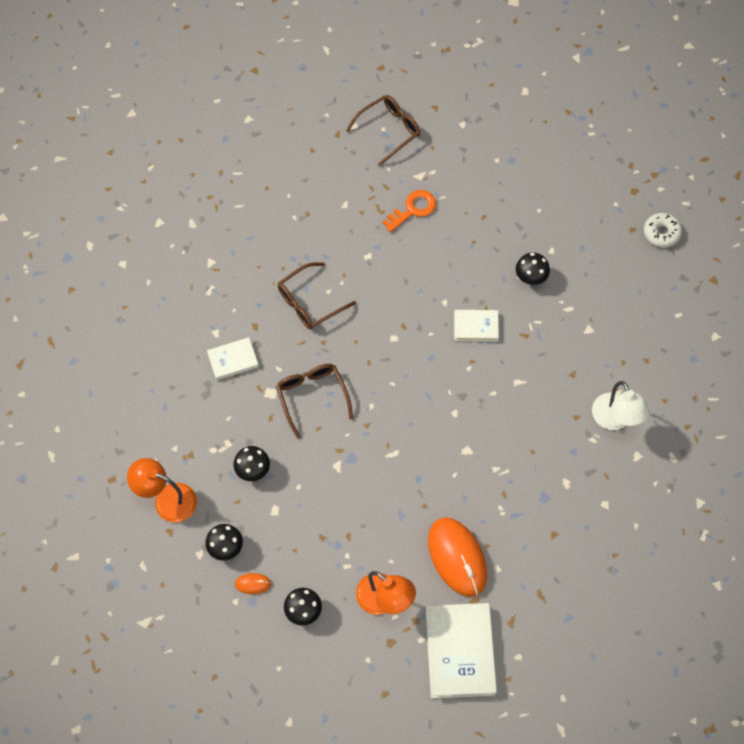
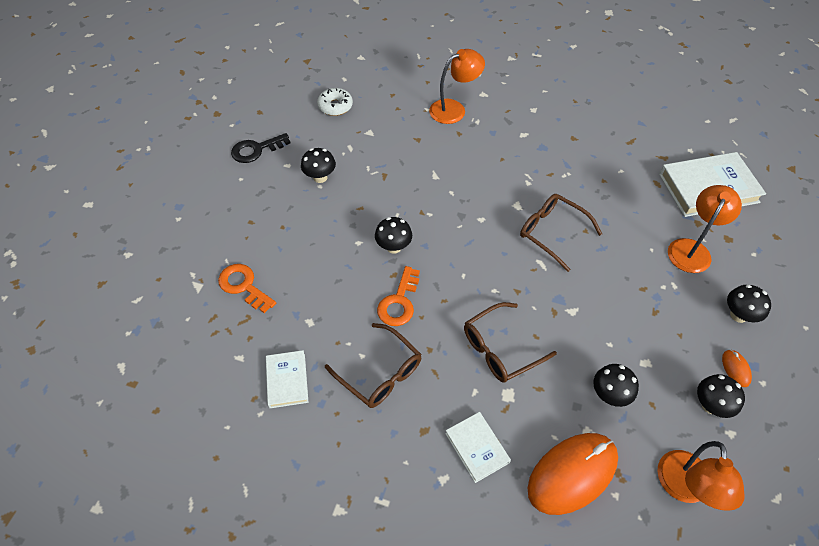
camera: 100 degrees left, 10 degrees down
(374, 326) = (399, 302): none -> orange key
(388, 131) = (132, 326): brown glasses -> brown glasses (553, 233)
(434, 330) = (393, 247): none -> black mushroom
(457, 557) = (624, 200): orange mouse -> orange mouse (572, 474)
(476, 327) = (382, 213): white book -> white book (287, 380)
(576, 224) = (256, 150): none -> black key
(615, 420) = (454, 109): white lamp -> orange lamp
(661, 233) = (262, 93): white donut -> white donut (335, 106)

